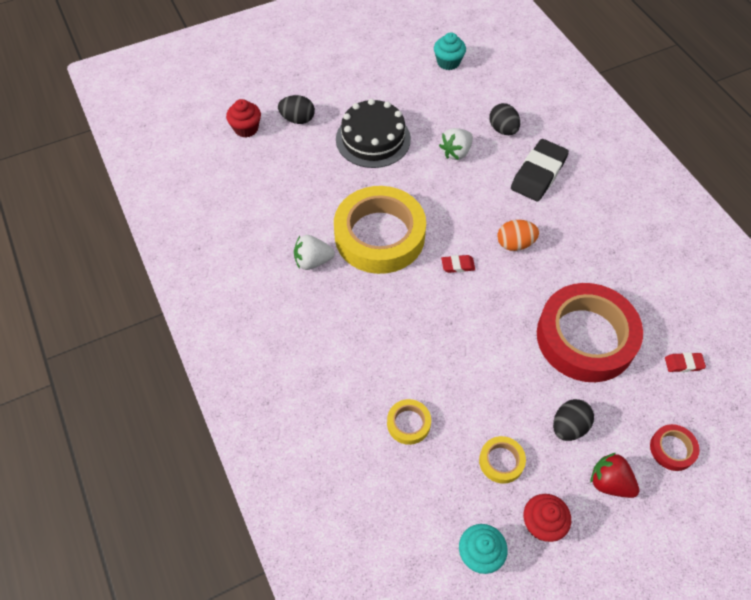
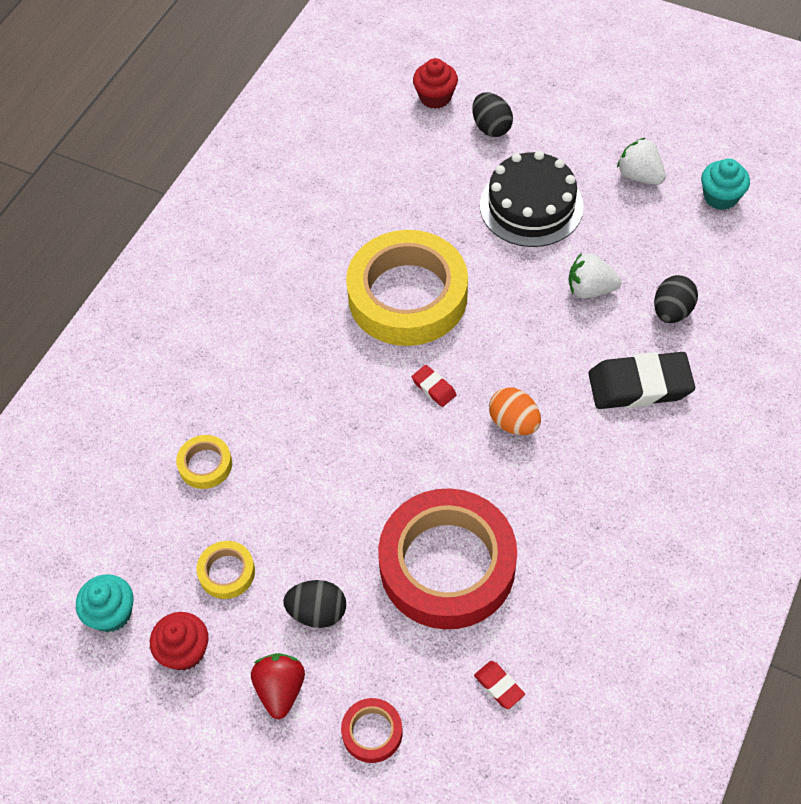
camera: 55 degrees right, 0 degrees up
(313, 261) = (323, 263): white strawberry -> white strawberry (639, 175)

